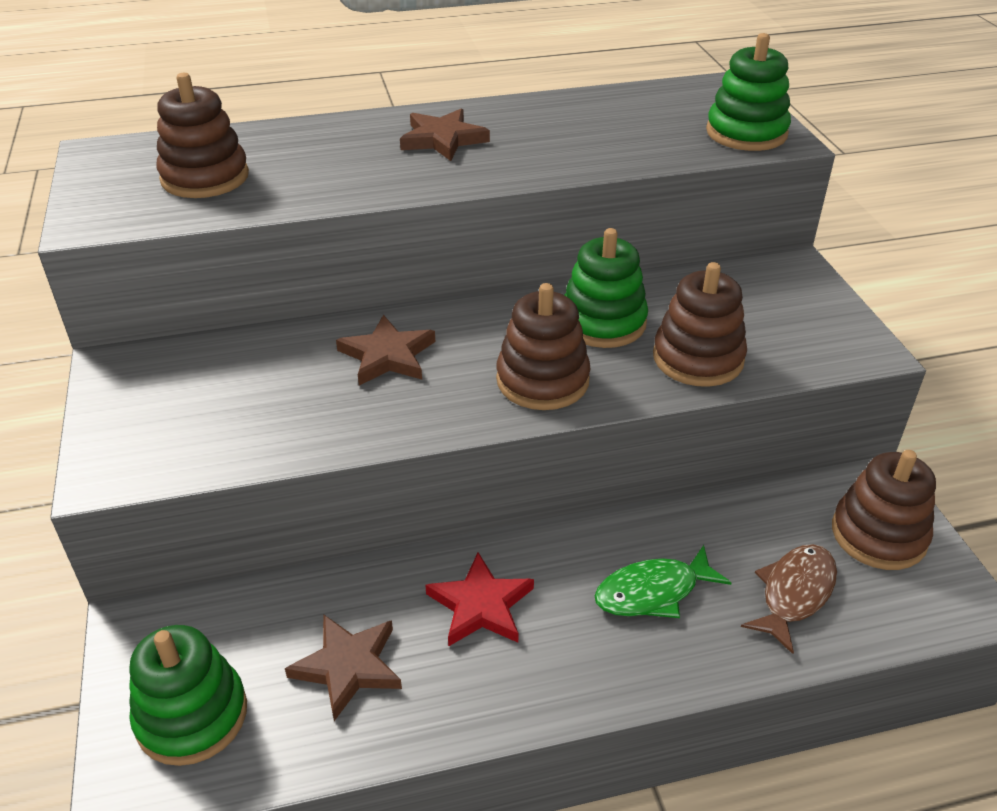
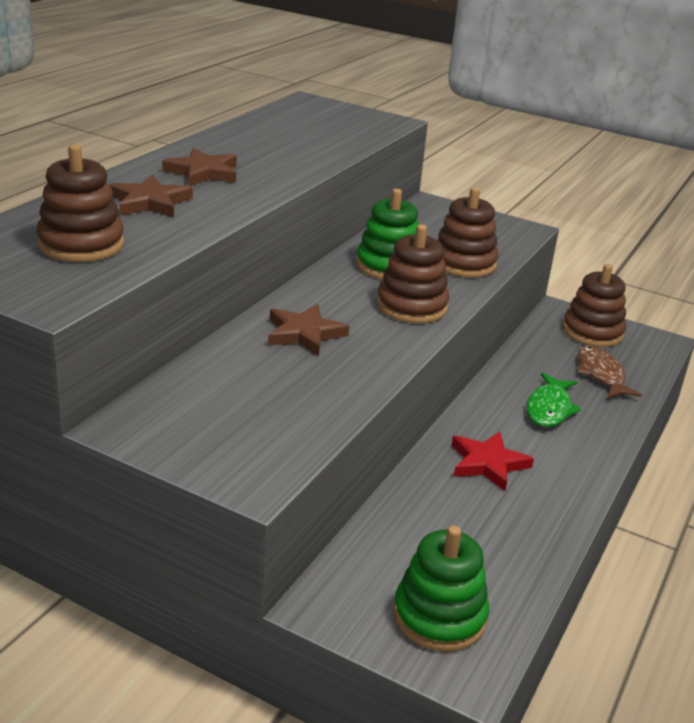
camera: 50 degrees left, 10 degrees down
(348, 667) = (476, 534): brown star -> brown star (150, 202)
(746, 133) = (368, 122): green stacking toy -> none

